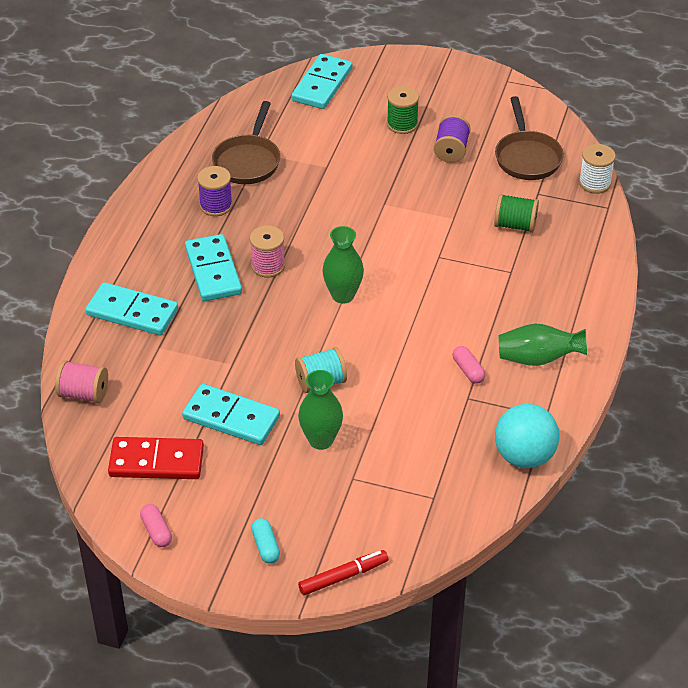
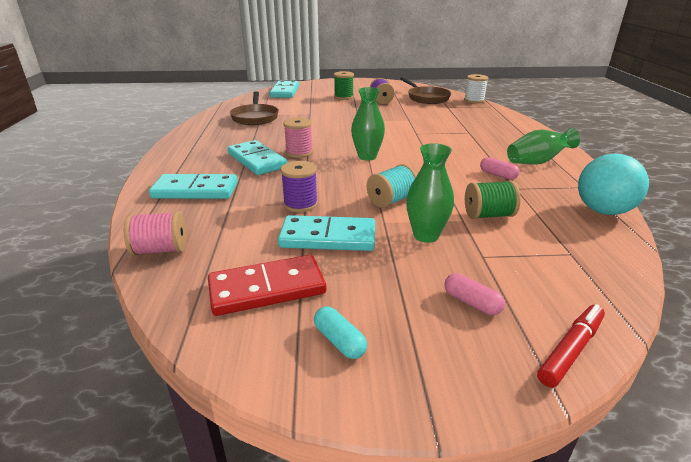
camera: 20 degrees left, 15 degrees down
(156, 531) = (302, 362): pink capsule -> pink capsule (471, 302)
(216, 205) = (242, 135): purple spool -> purple spool (300, 204)
(266, 546) = (452, 342): turquoise capsule -> turquoise capsule (339, 341)
(515, 225) = (449, 117): green spool -> green spool (488, 215)

